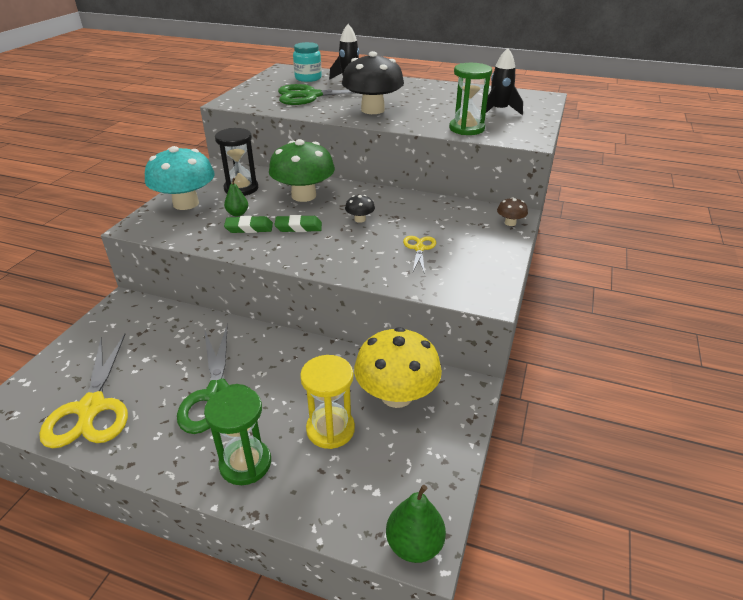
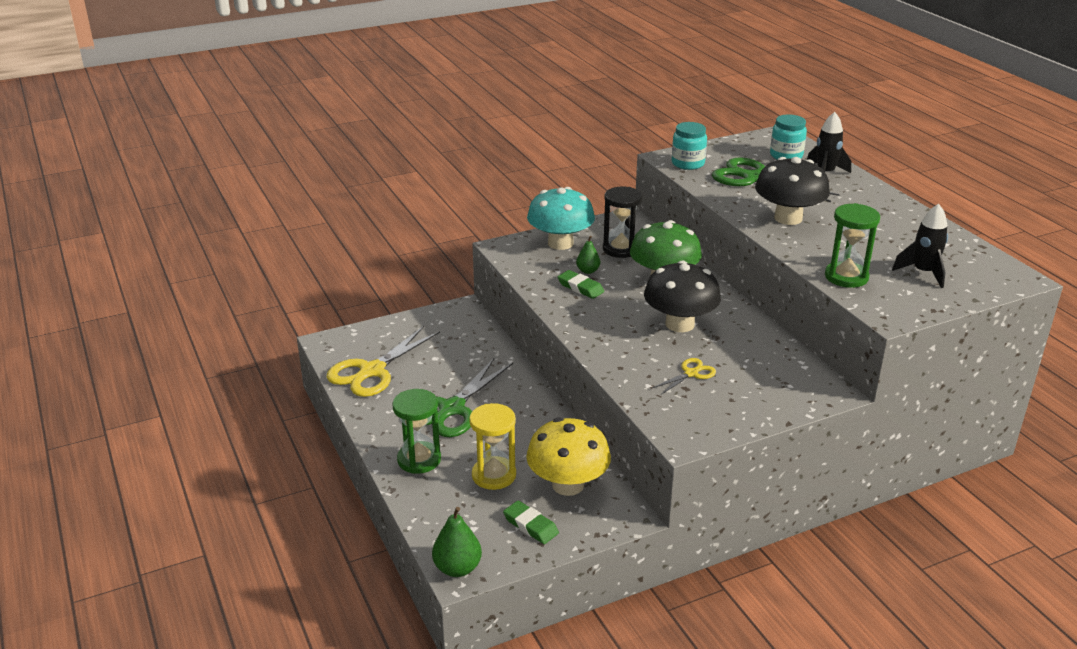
camera: 45 degrees right, 5 degrees down
(249, 101) = (688, 163): none -> turquoise jar
(298, 227) = (619, 306): green eraser -> green eraser (530, 525)
(360, 219) = (679, 324): black mushroom -> black mushroom, size x2.31
(510, 223) = (816, 396): brown mushroom -> none

